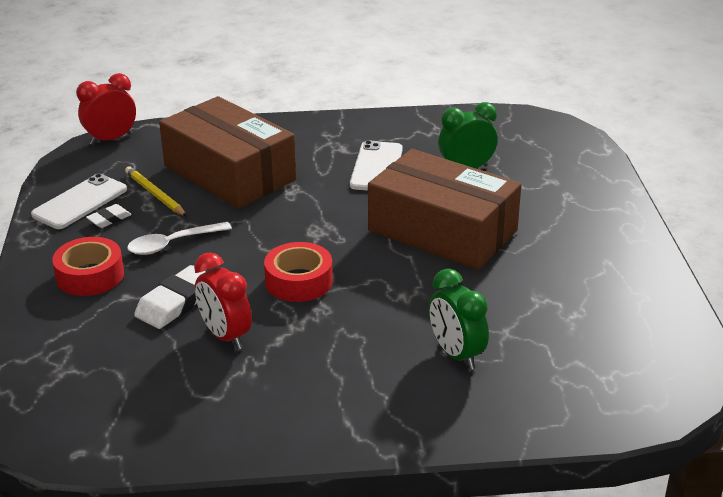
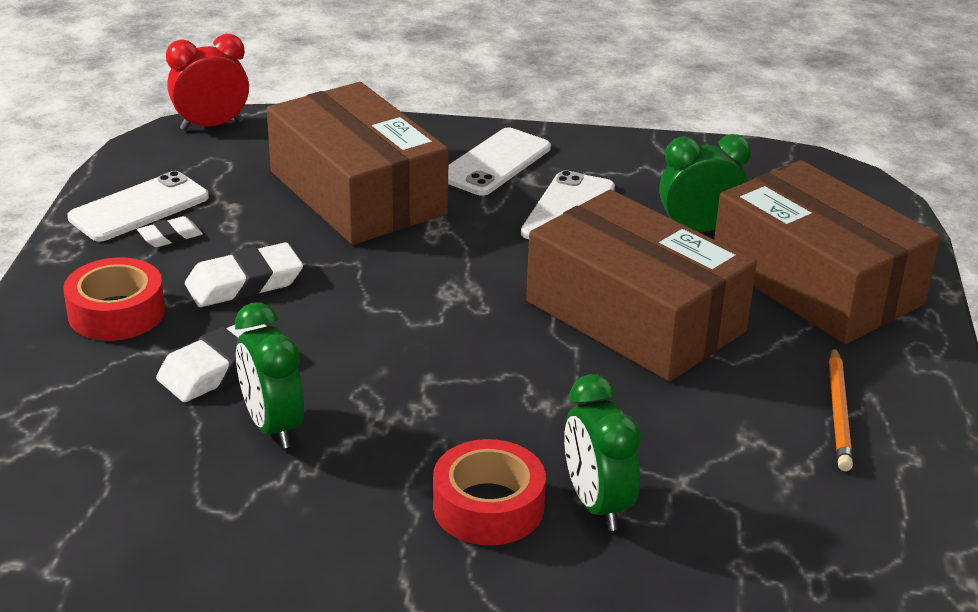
camera: 10 degrees right, 0 degrees up
(155, 194) = (245, 210): yellow pencil -> none
(172, 244) = (244, 283): white spoon -> white eraser
(225, 336) = (272, 426): red clock -> green clock
(299, 281) = (403, 362): red tape -> red tape (488, 506)
(317, 141) = (495, 163): none -> white phone
(552, 193) = (816, 282): none -> brown box
(590, 274) = (838, 412): none -> orange pencil

